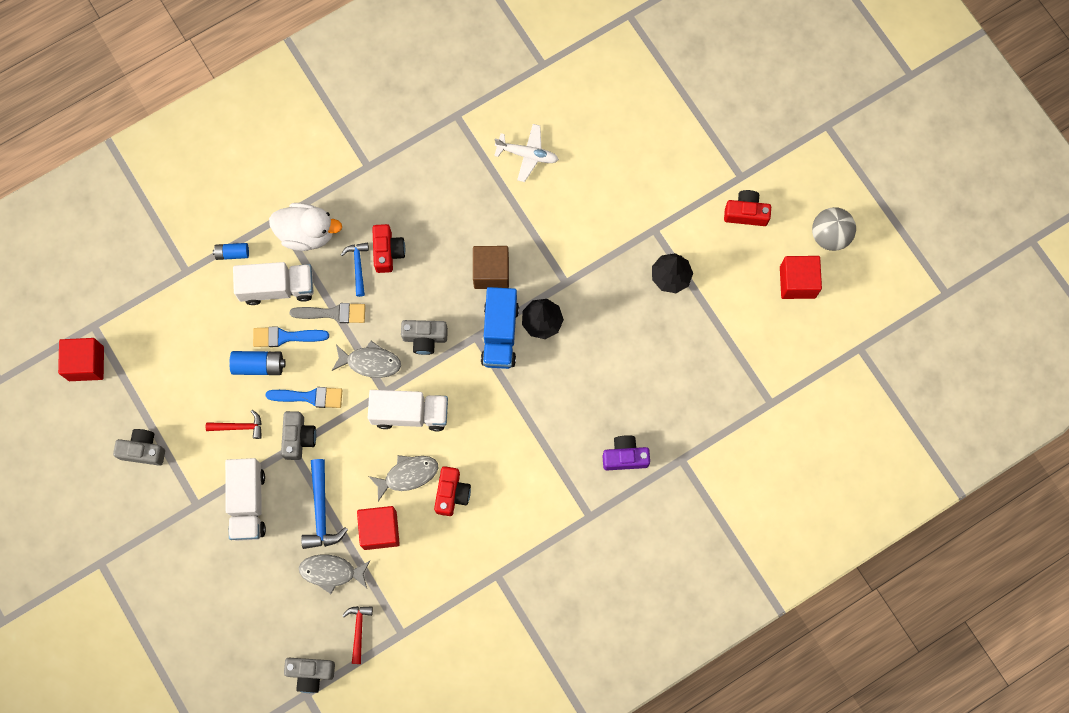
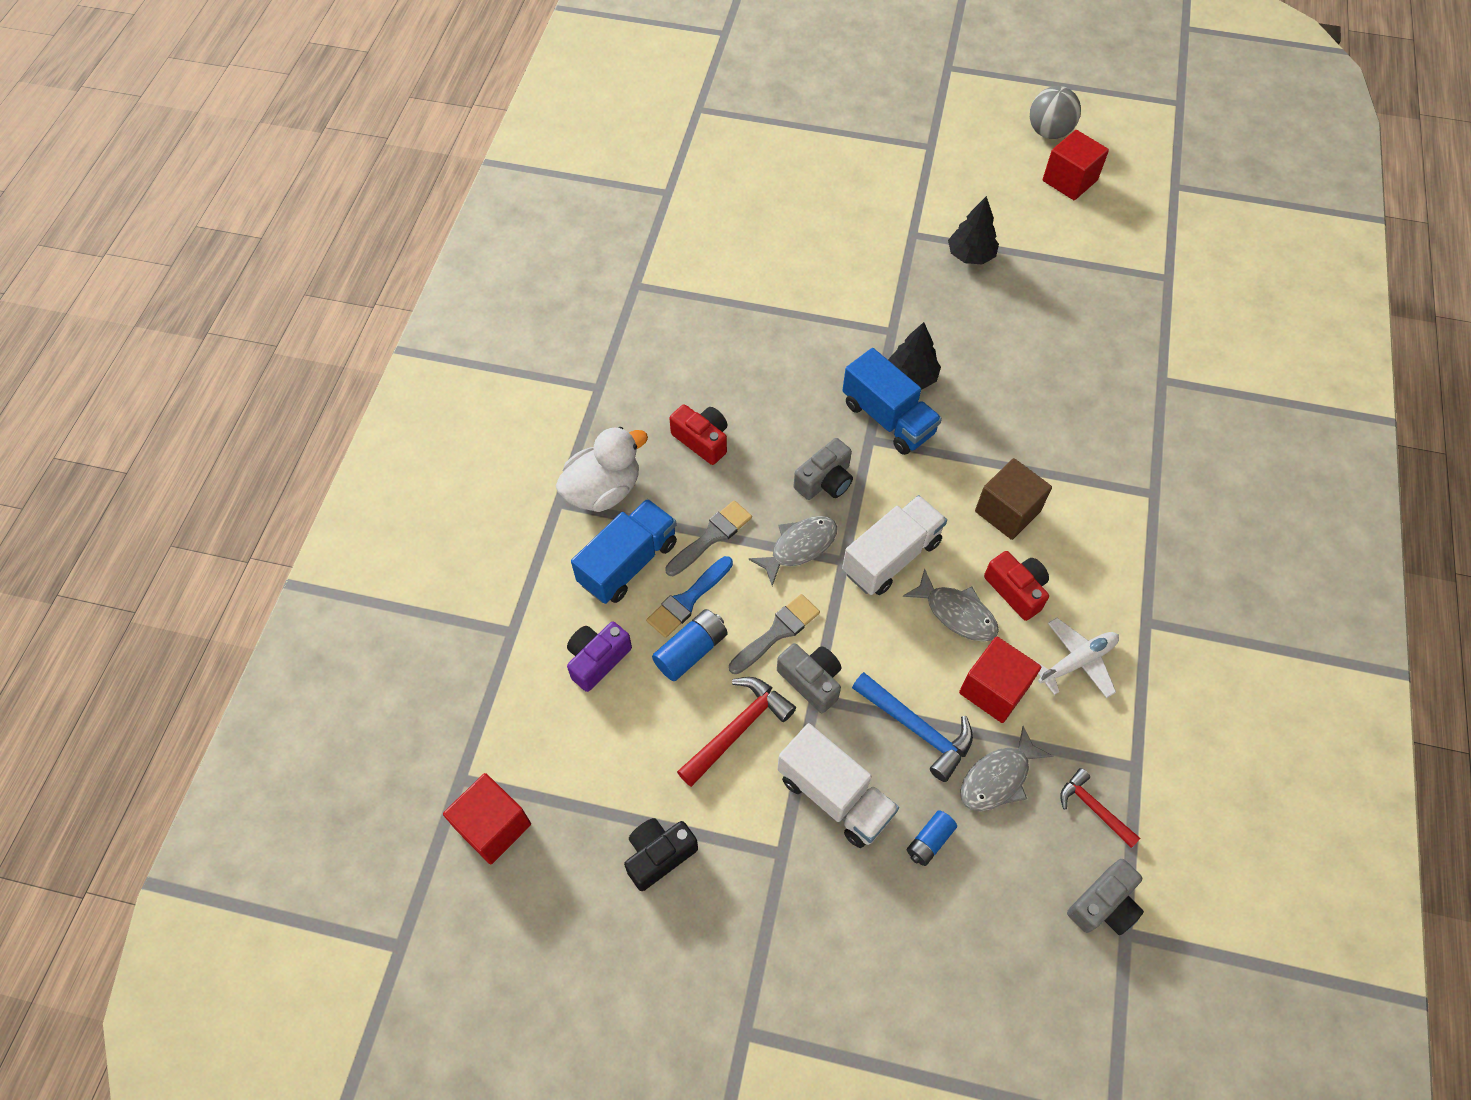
camera: 45 degrees left, 15 degrees down
(143, 450) = (659, 855): grey camera -> black camera
(232, 253) = (544, 573): blue battery -> blue battery (929, 841)
(239, 427) = (738, 729): red hammer -> red hammer, size x1.57
(277, 288) = (628, 563): white truck -> blue truck
(309, 397) = (777, 632): blue brush -> grey brush
(358, 266) = (688, 476): blue hammer -> none
(408, 475) = (956, 613): grey fish -> grey fish turned 105 degrees clockwise
(491, 272) = (818, 377): brown cube -> brown cube (1007, 511)
(527, 155) = (737, 265): white plane -> white plane (1077, 661)
(625, 456) = (1117, 419): purple camera -> purple camera (597, 660)
(746, 213) = (967, 166): red camera -> none

